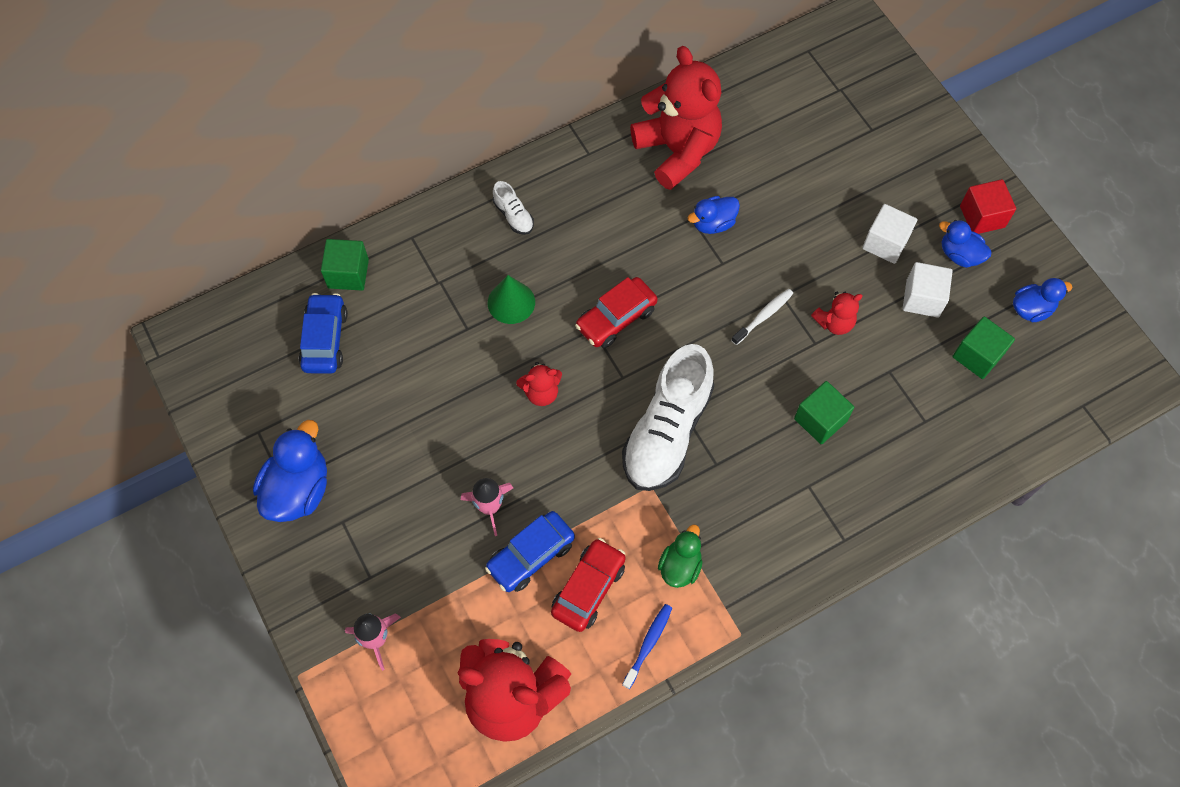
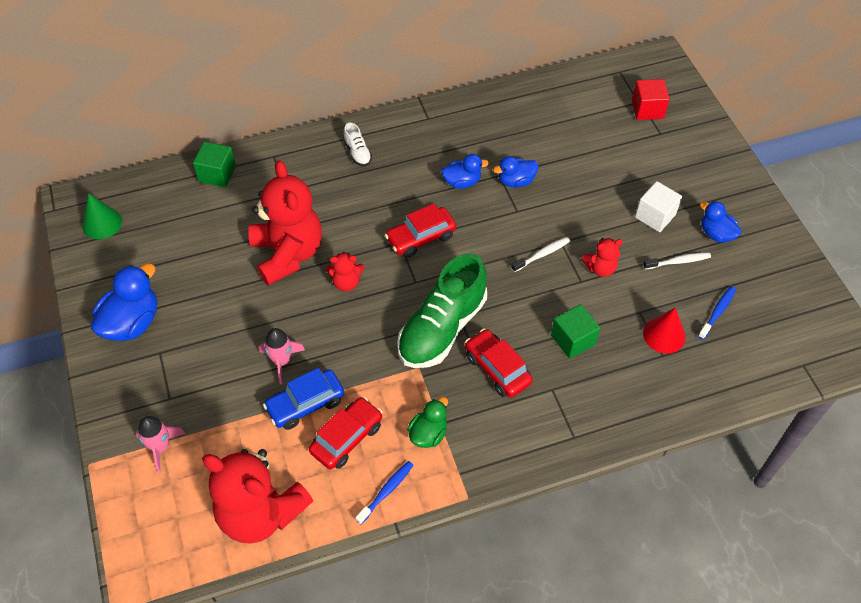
camera: 10 degrees right, 10 degrees down
(325, 339) = (185, 217): blue car -> none
(511, 302) = (339, 213): green cone -> green cone (102, 223)
(667, 431) = (442, 328): white shoe -> green shoe
(677, 151) = (499, 126): red teddy bear -> red teddy bear (288, 254)
(741, 472) = (497, 369): none -> red car
(922, 298) = (678, 261): white cube -> white toothbrush
(922, 395) = (664, 335): none -> red cone
(977, 356) = (717, 312): green cube -> blue toothbrush
(982, 216) = (740, 208): red cube -> red cube (647, 109)
(1031, 309) = (770, 284): blue duck -> blue duck (462, 182)

